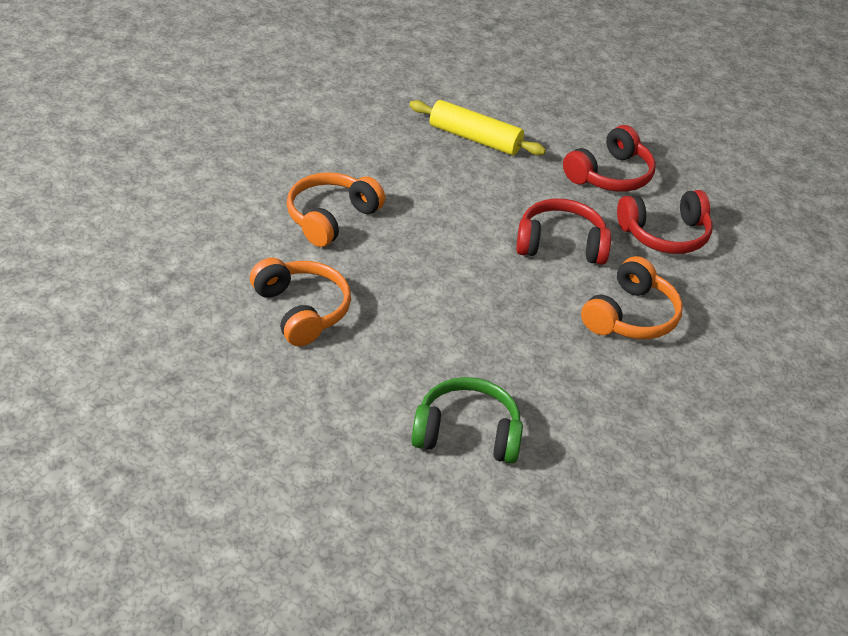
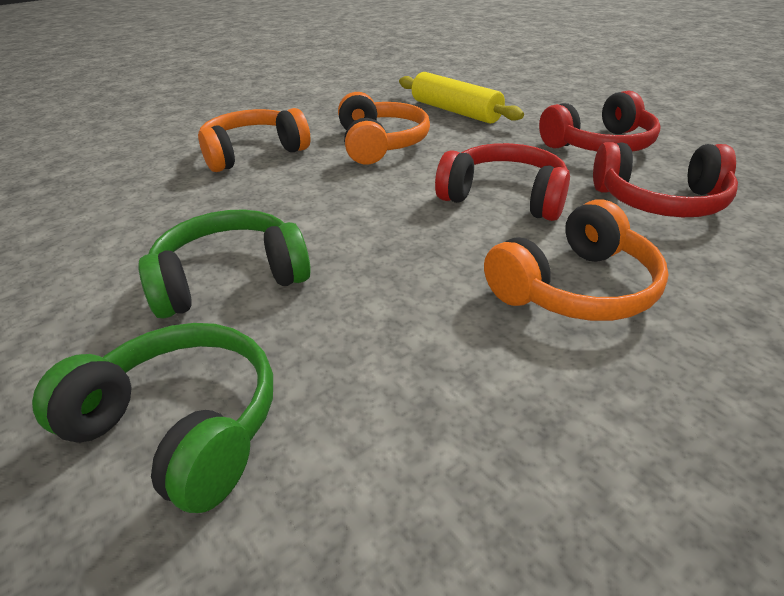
camera: 25 degrees right, 5 degrees down
(302, 310) = (131, 224): orange headphones -> orange headphones (380, 144)
(418, 344) = (230, 279): none -> green headphones

